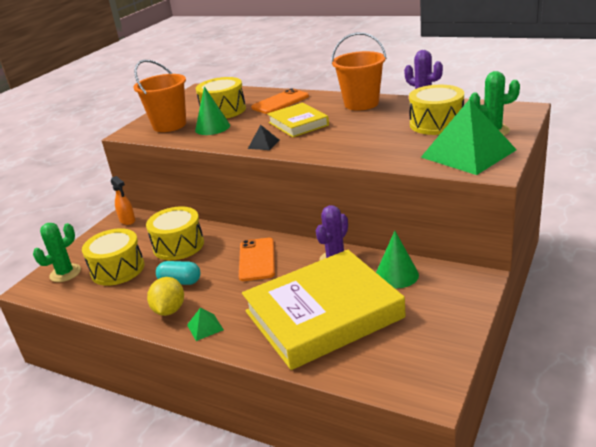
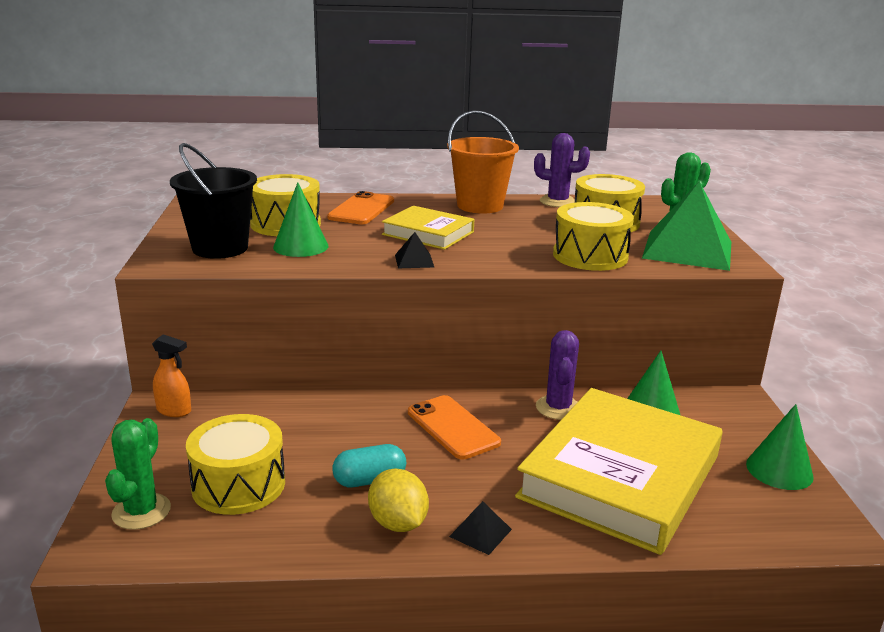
camera: 35 degrees left, 5 degrees down
(169, 125) = (220, 248): orange bucket -> black bucket
(178, 245) = (308, 431): yellow drum -> yellow drum (590, 256)
(205, 327) = (480, 532): green pyramid -> black pyramid
(442, 338) = (779, 470): none -> green cone

